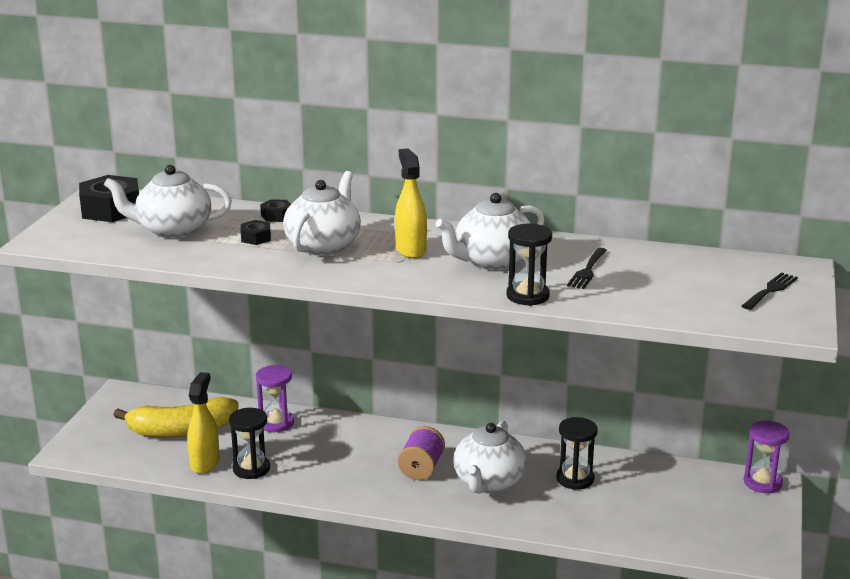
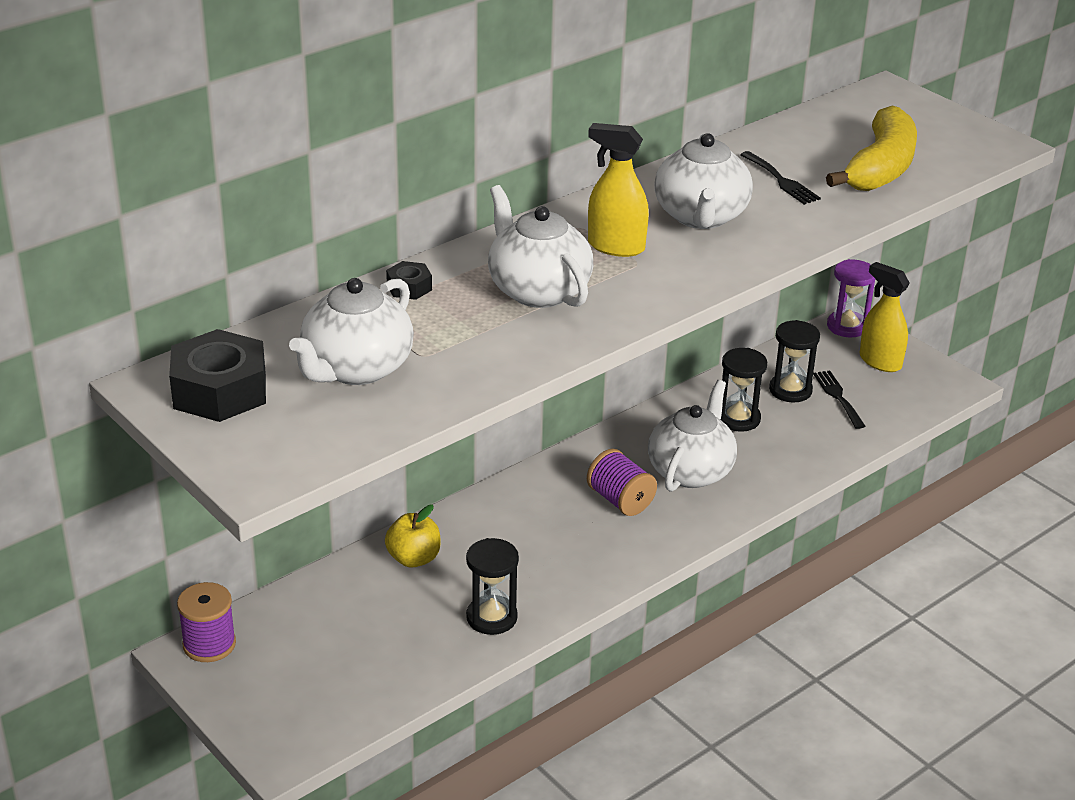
camera: 55 degrees left, 10 degrees up
(135, 396) = (209, 644): none -> purple spool
(182, 430) = (343, 638): yellow banana -> yellow banana (880, 168)
(205, 463) = (439, 648): yellow spray bottle -> yellow spray bottle (880, 361)
(256, 238) = (458, 323): black nut -> none
(276, 423) = (414, 558): purple hourglass -> yellow apple
(488, 482) = (691, 471): white teapot -> white teapot turned 120 degrees counterclockwise
(527, 296) = (804, 232): black hourglass -> black hourglass (790, 390)
(770, 290) = (919, 122): black fork -> black fork (838, 397)

